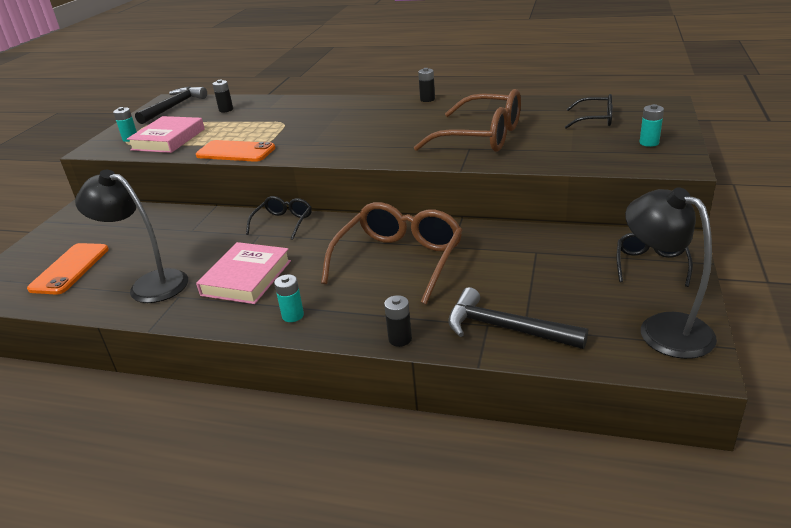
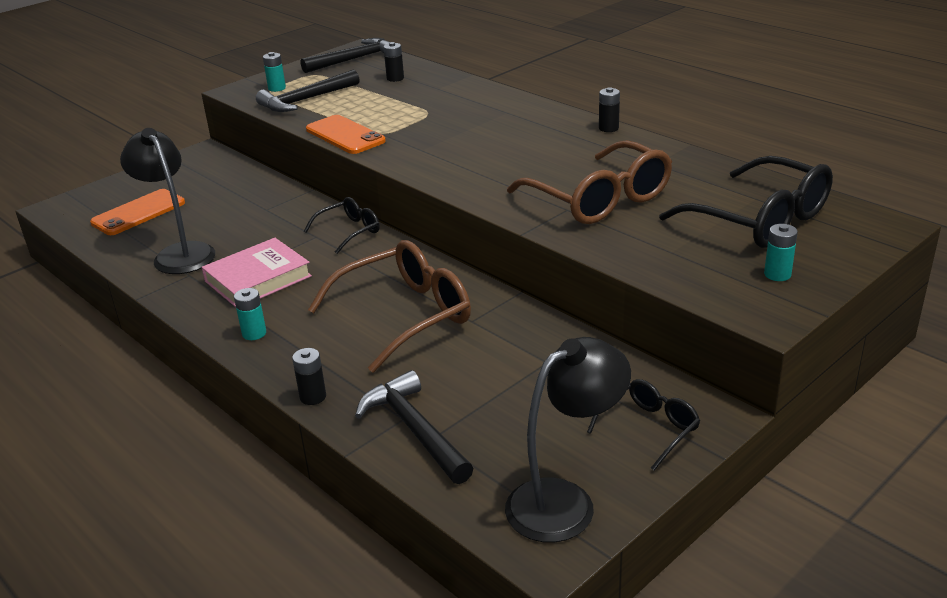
camera: 30 degrees right, 0 degrees up
(168, 139) = (306, 100): pink book -> black hammer
(595, 120) = (760, 220): black glasses -> black glasses, size x1.87
(663, 328) = (565, 501): black lamp -> black lamp turned 60 degrees clockwise

